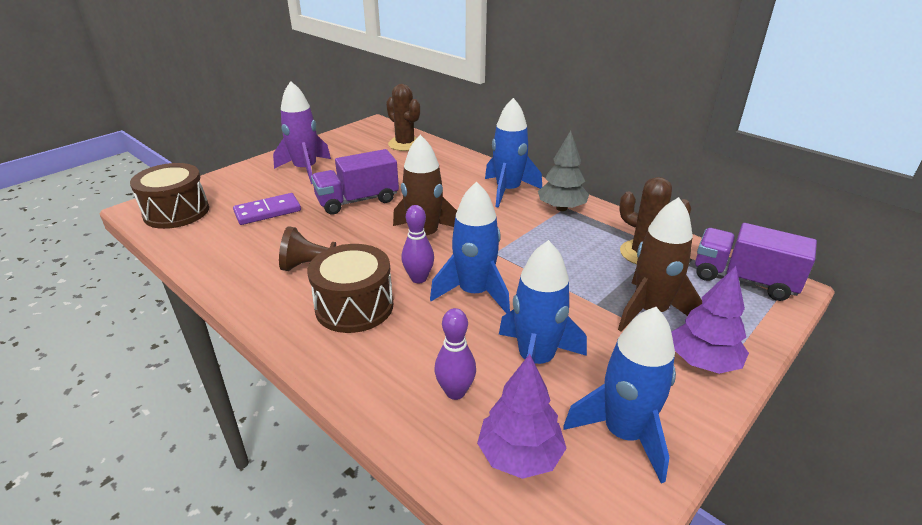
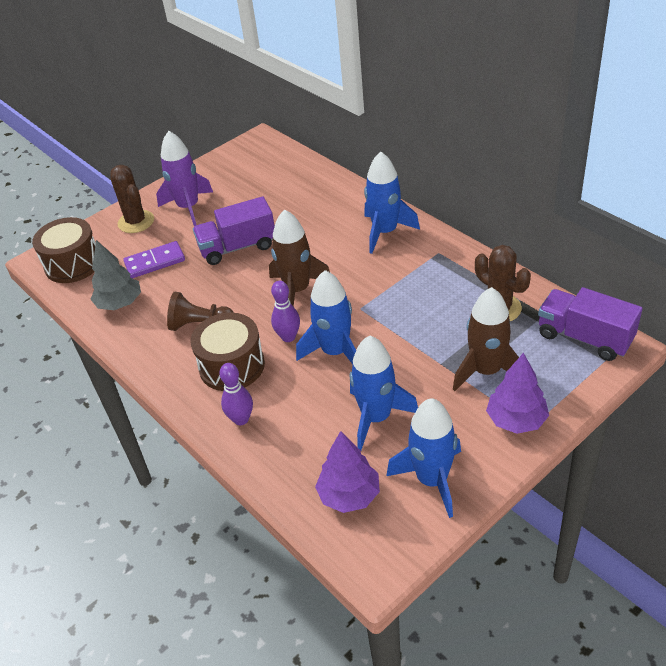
camera: 10 degrees right, 10 degrees up
(405, 144) = (288, 169): brown cactus -> brown cactus (136, 222)
(455, 392) = (307, 444): purple bowling pin -> purple bowling pin (241, 419)
(561, 208) = (434, 254): grey tree -> grey tree (120, 303)

